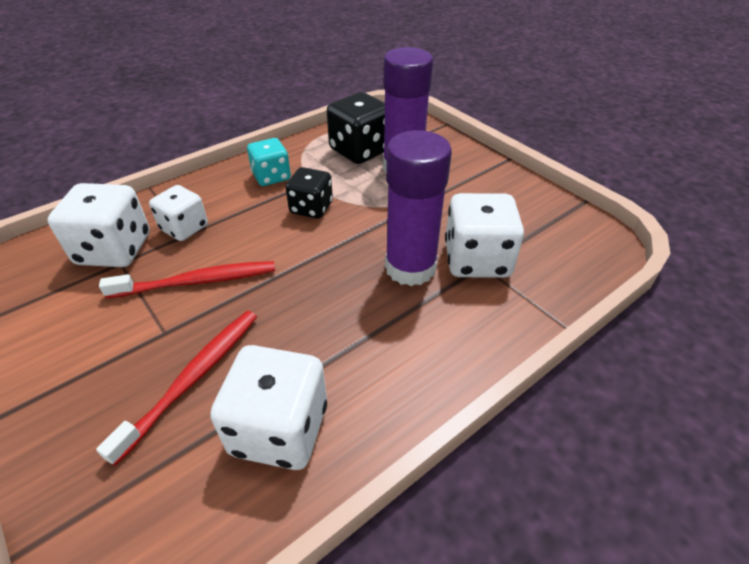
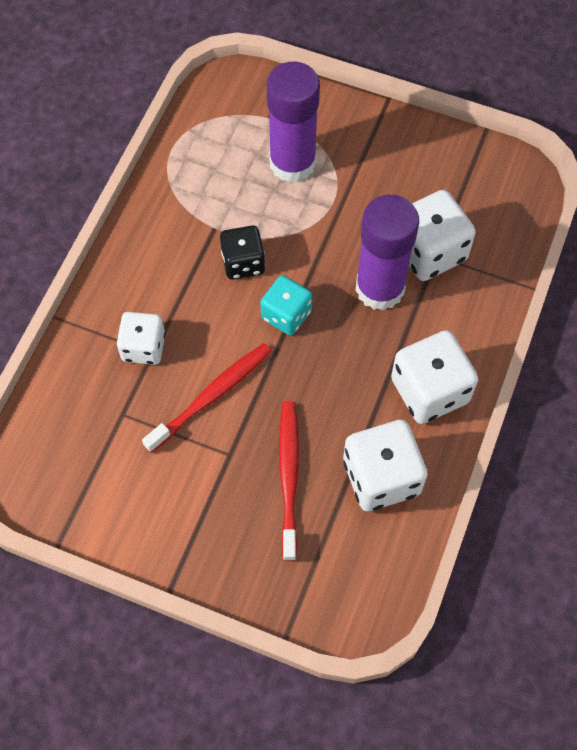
camera: 30 degrees left, 20 degrees up
(114, 249) = (102, 404): white dice -> white dice (429, 391)
(271, 177) = (169, 240): turquoise dice -> turquoise dice (286, 315)
(360, 150) = (231, 157): black dice -> none

